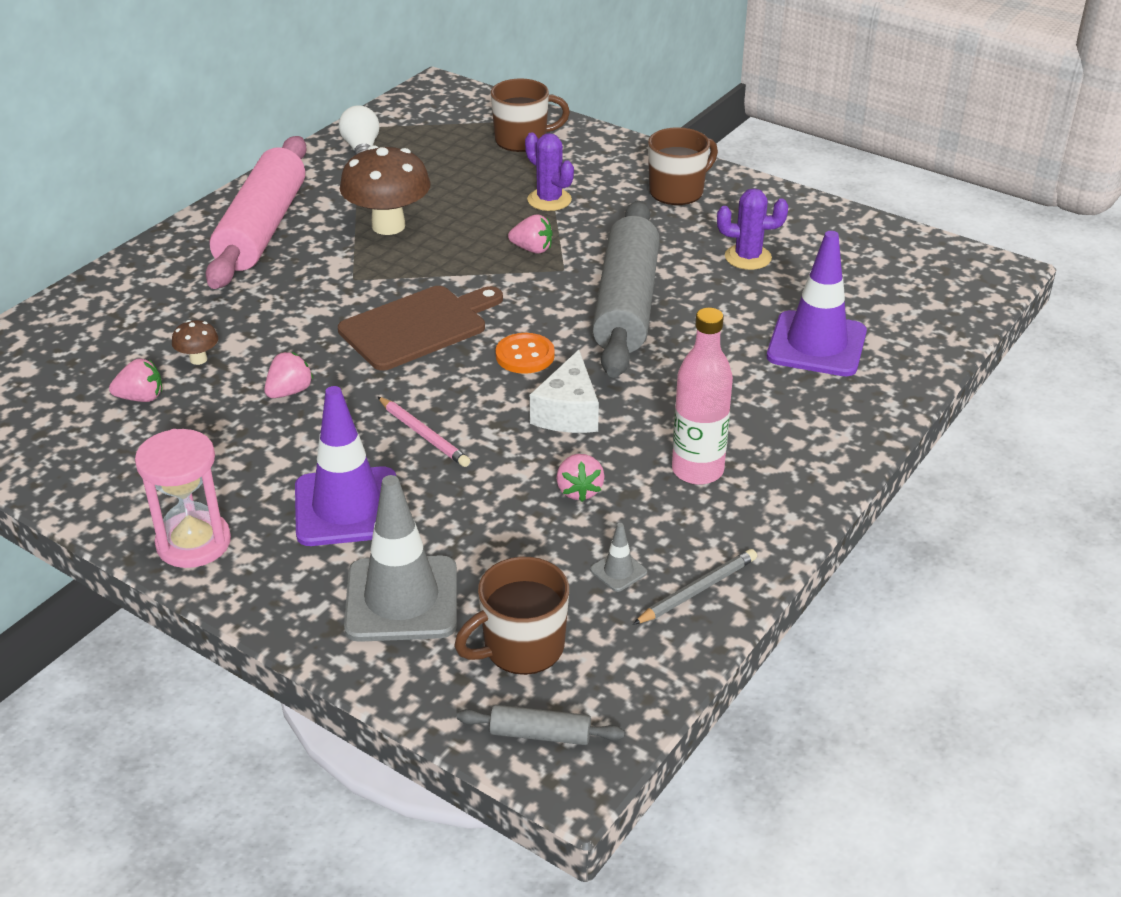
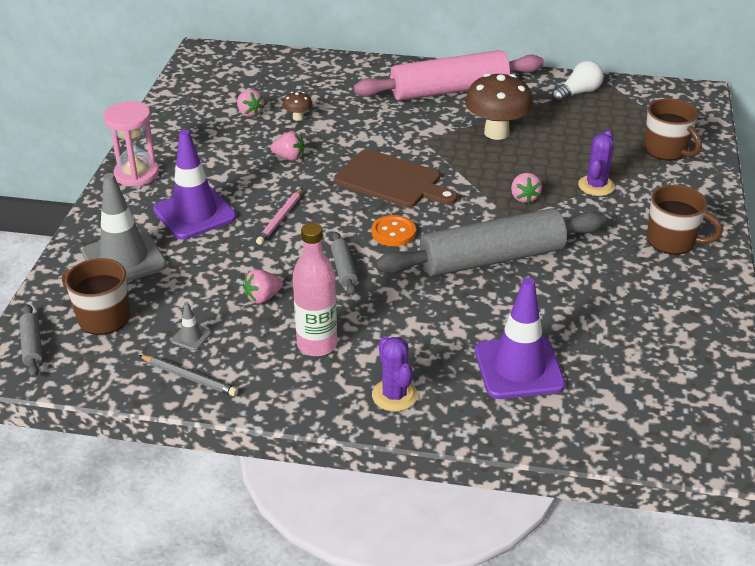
camera: 65 degrees right, 0 degrees up
(568, 412) = (343, 269): white cheese -> grey rolling pin
(748, 257) = (611, 301): purple cactus -> purple cactus (394, 395)

